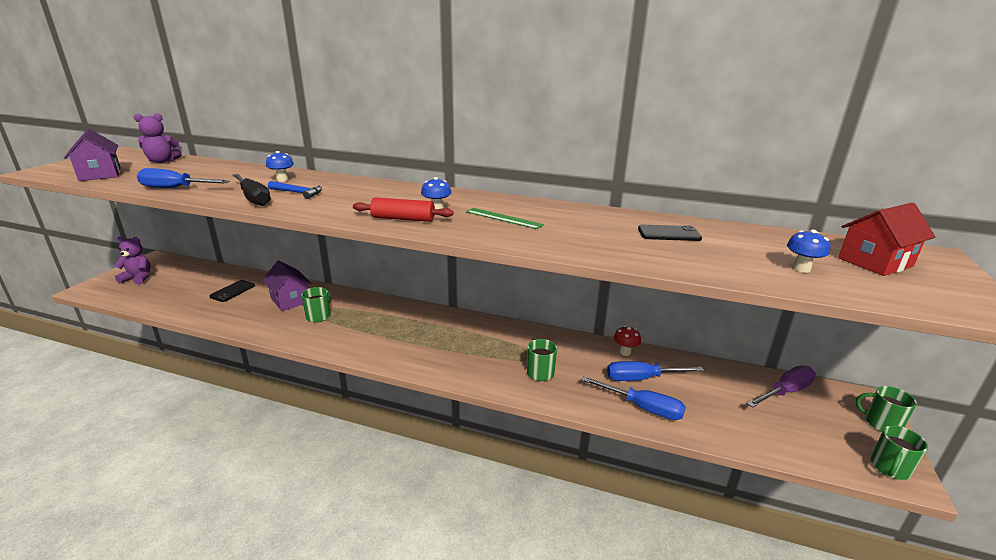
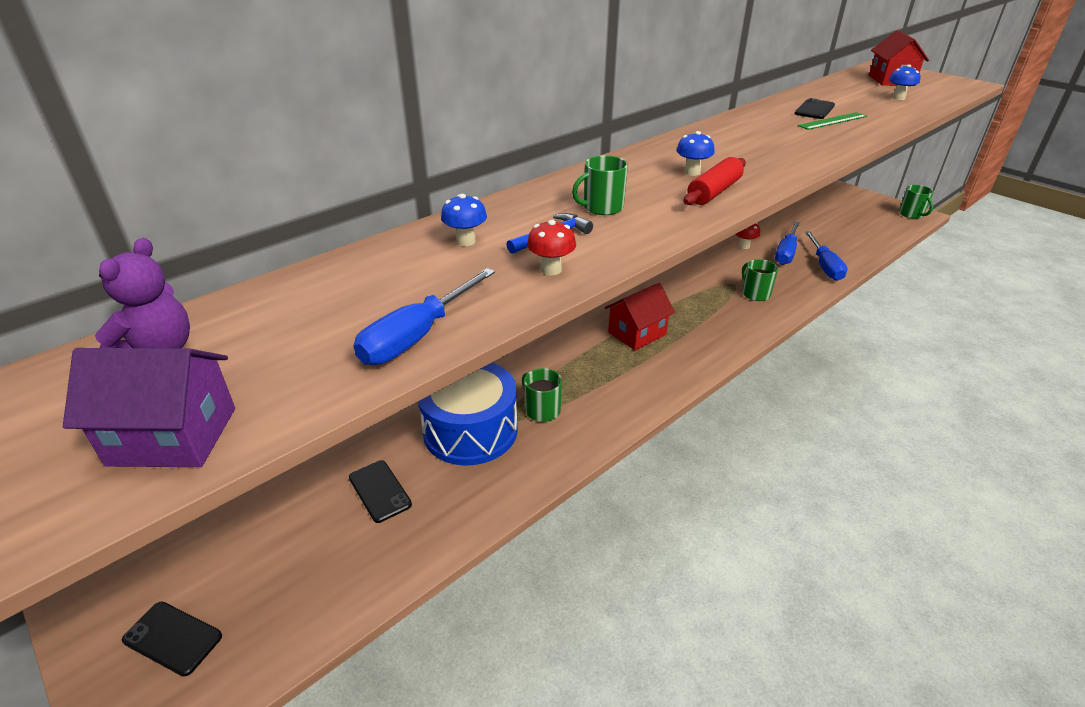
camera: 60 degrees left, 10 degrees up
(138, 278) = (173, 638): purple teddy bear -> black phone
(253, 198) = (551, 270): black screwdriver -> red mushroom
(290, 300) = (470, 430): purple house -> blue drum
(429, 329) = (637, 333): none -> red house
(503, 218) = (741, 151): green ruler -> green ruler (832, 121)
(642, 407) = (824, 266): blue screwdriver -> blue screwdriver turned 120 degrees clockwise
(785, 392) = (825, 210): purple screwdriver -> none
(881, 423) = (869, 197): green mug -> green mug (602, 208)

